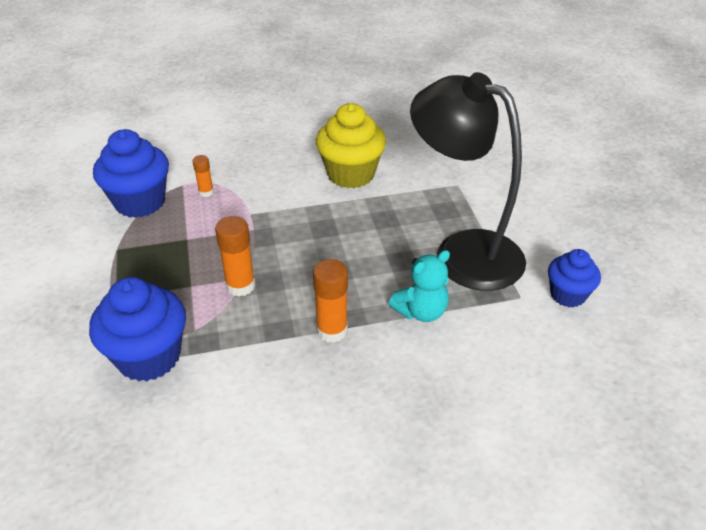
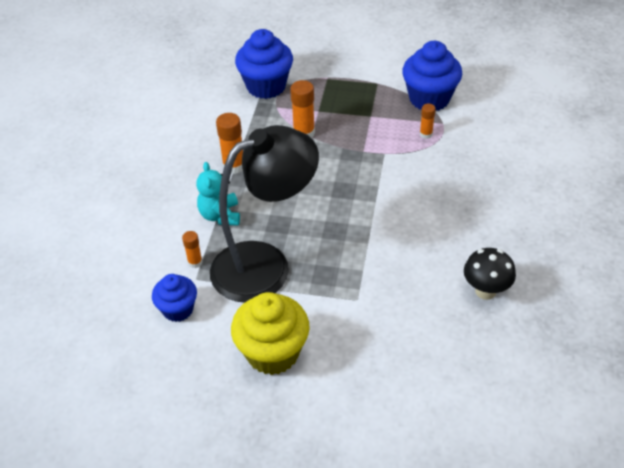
camera: 115 degrees right, 5 degrees up
(350, 174) = (410, 227): yellow cupcake -> yellow cupcake (272, 352)
(397, 125) = (485, 291): none -> black mushroom
(501, 306) = (195, 262): none -> orange glue stick

